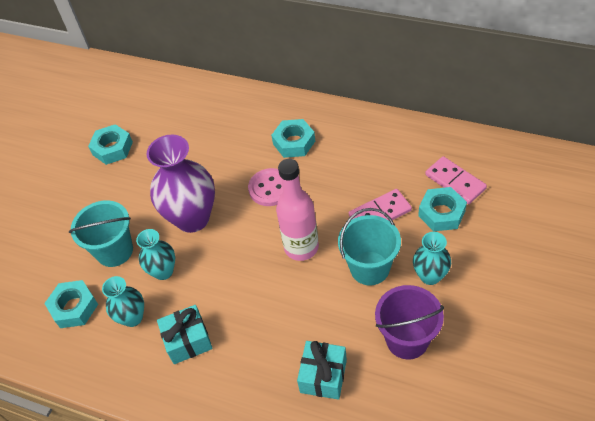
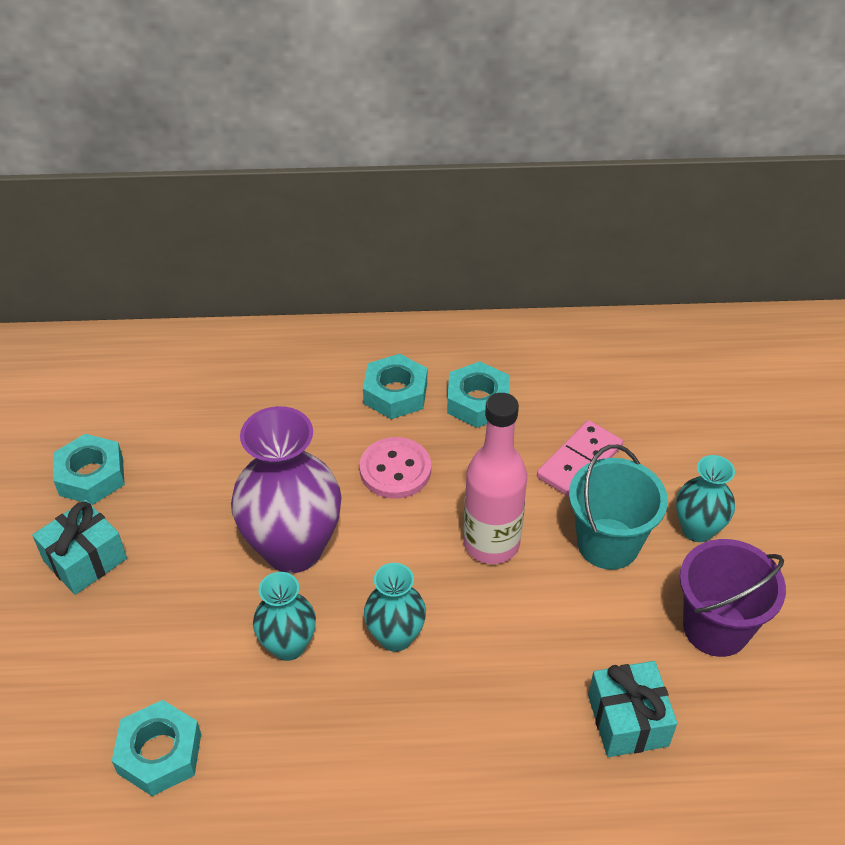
camera: 30 degrees left, 5 degrees down
(114, 251) = (184, 639): turquoise bucket -> none
(132, 317) = (274, 735): turquoise vase -> turquoise vase (395, 637)
(188, 341) = (389, 740): turquoise gift -> turquoise gift (85, 559)
(441, 213) = (665, 439): turquoise nut -> turquoise nut (477, 401)
(455, 182) = (659, 391): pink domino -> none

